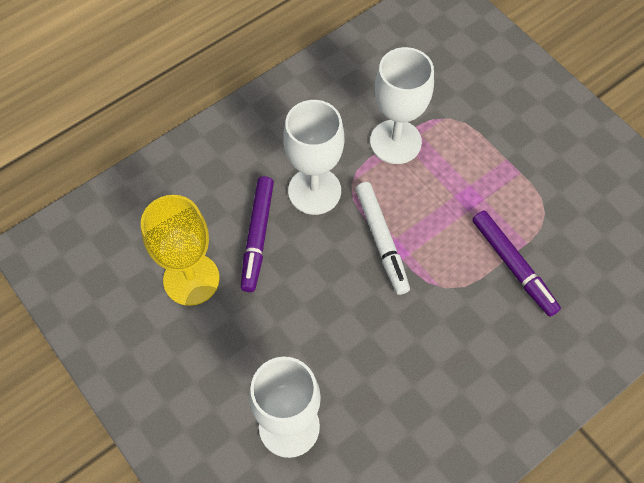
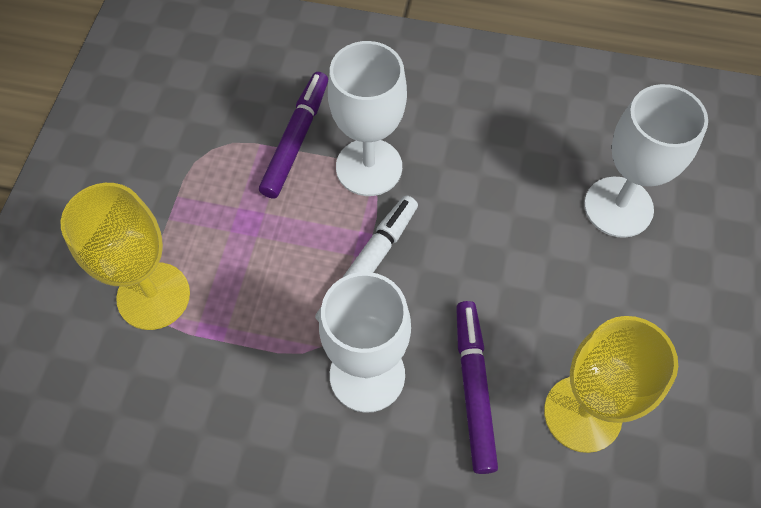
camera: 130 degrees left, 0 degrees up
(257, 237) = (474, 388): purple marker -> purple marker turned 60 degrees counterclockwise
(395, 142) = (231, 339): white goblet -> white goblet (369, 167)
(456, 122) = (153, 296): none -> yellow goblet

